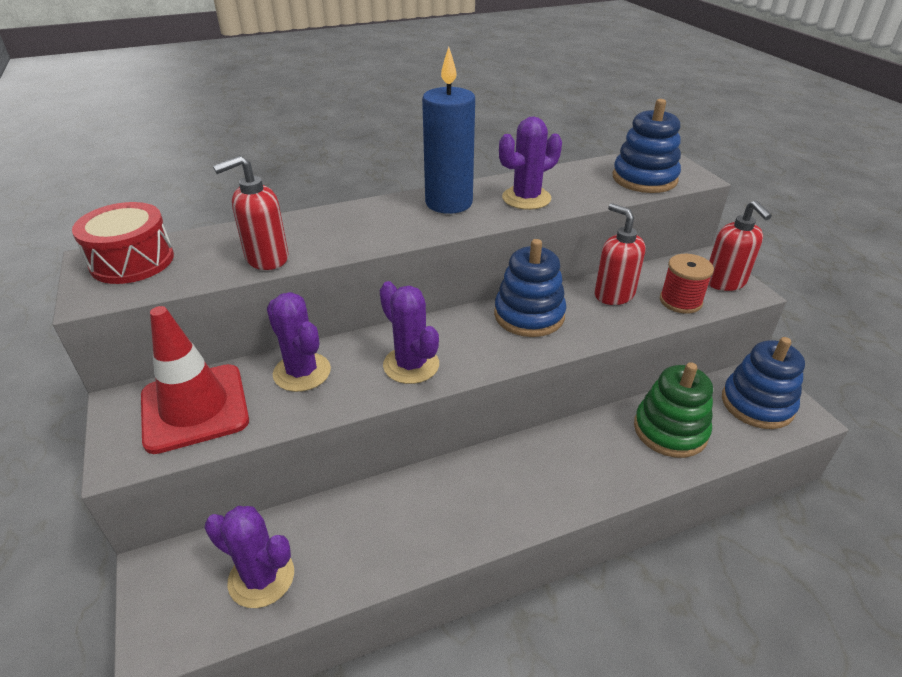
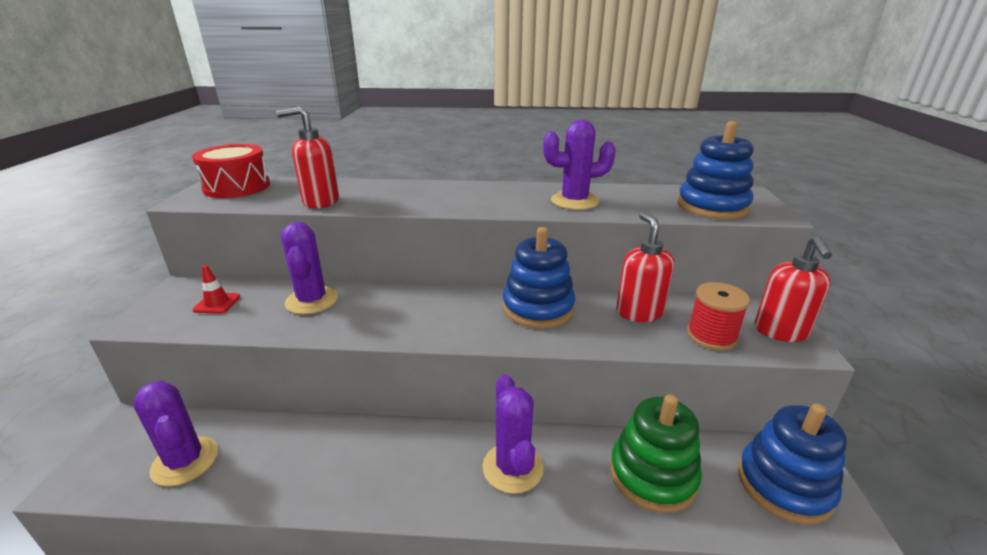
camera: 25 degrees right, 10 degrees down
(195, 408) = (217, 303): red traffic cone -> red traffic cone, size x0.42
(411, 365) = (398, 319): purple cactus -> purple cactus (512, 467)
(449, 203) = (501, 193): blue candle -> none

